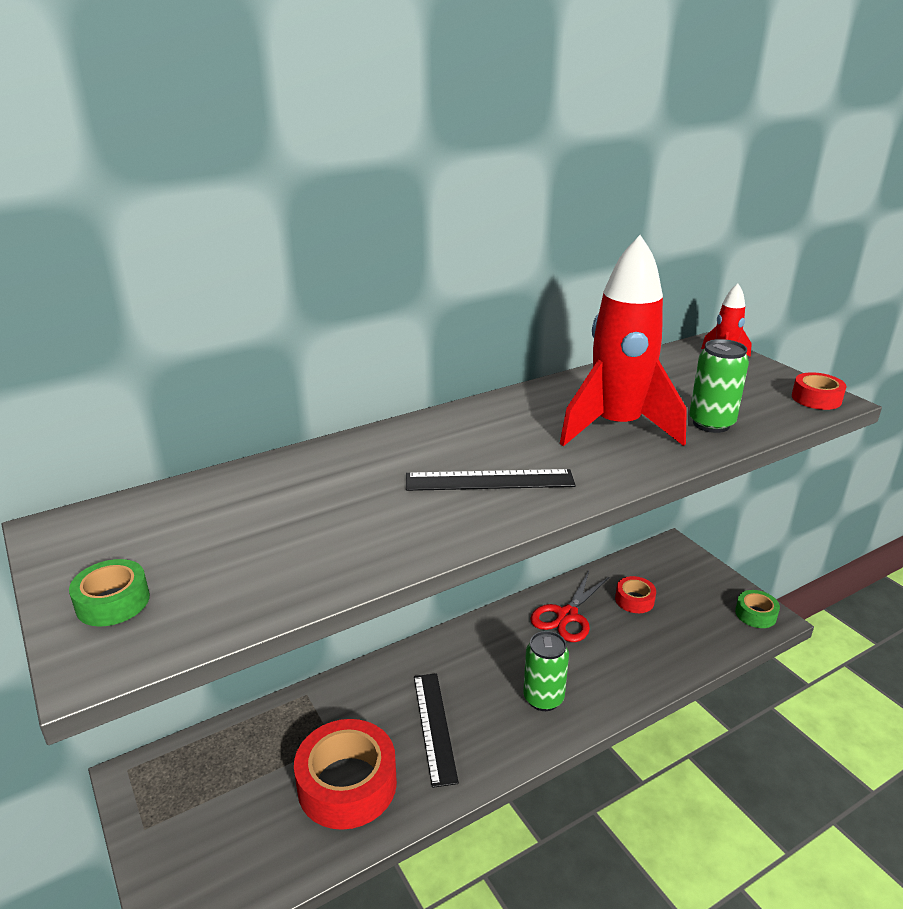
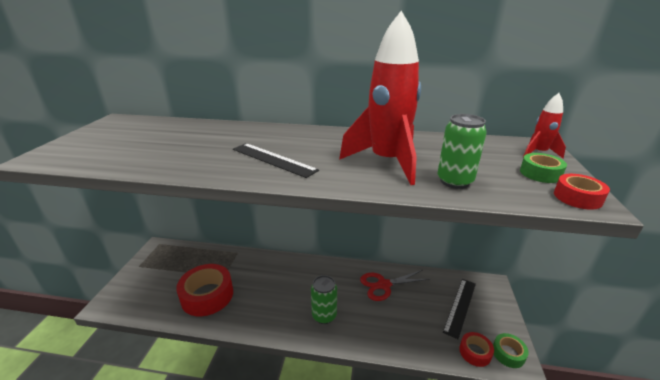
camera: 40 degrees right, 0 degrees up
(113, 602) = (78, 144): green tape -> green tape (540, 173)
(434, 726) = (264, 296): black ruler -> black ruler (460, 306)
(634, 600) = (432, 299): red tape -> red tape (475, 352)

